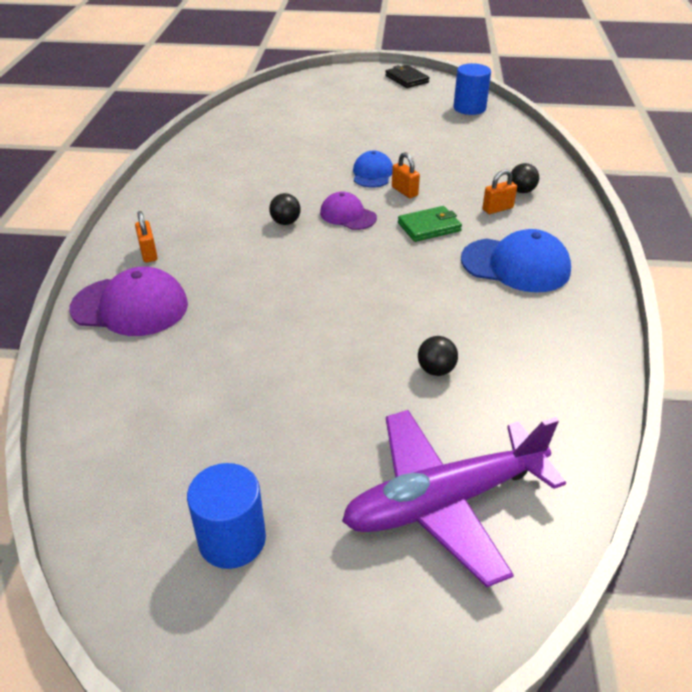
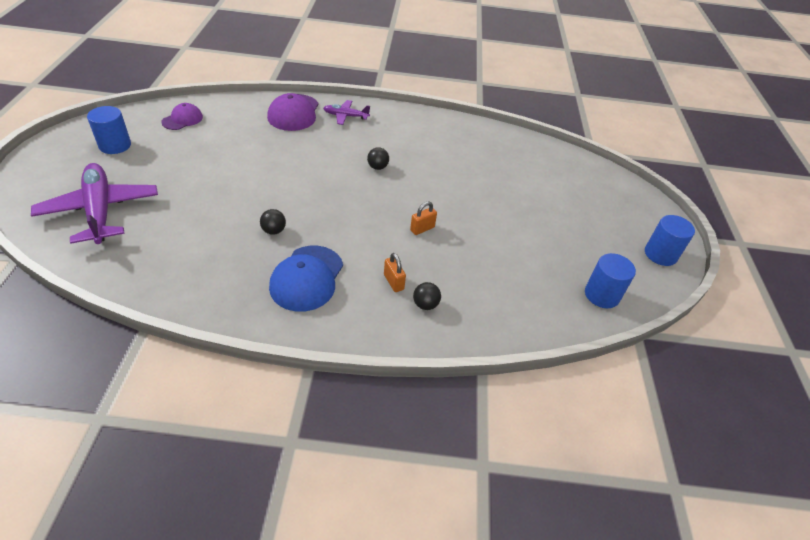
camera: 85 degrees right, 5 degrees up
(148, 253) = (345, 116): orange padlock -> purple plane
(347, 215) = (386, 196): purple cap -> purple cap (182, 119)
(372, 173) = (451, 213): blue cap -> none
(406, 79) = (660, 254): black wallet -> blue cylinder
(429, 227) = (367, 236): green wallet -> none
(436, 370) = (201, 220): black ball -> black ball (274, 231)

